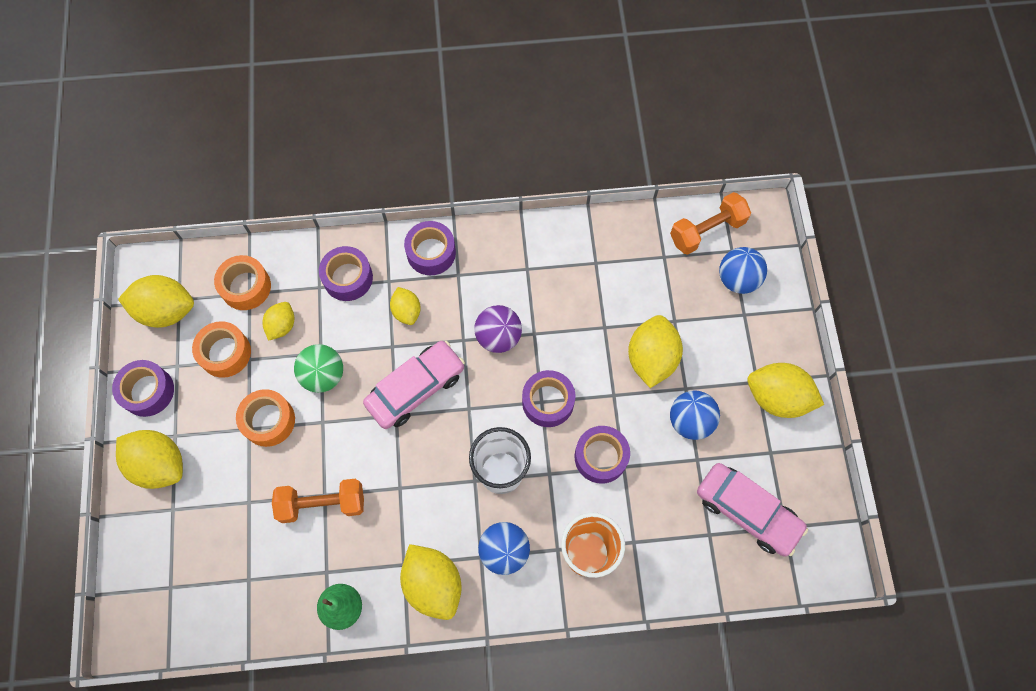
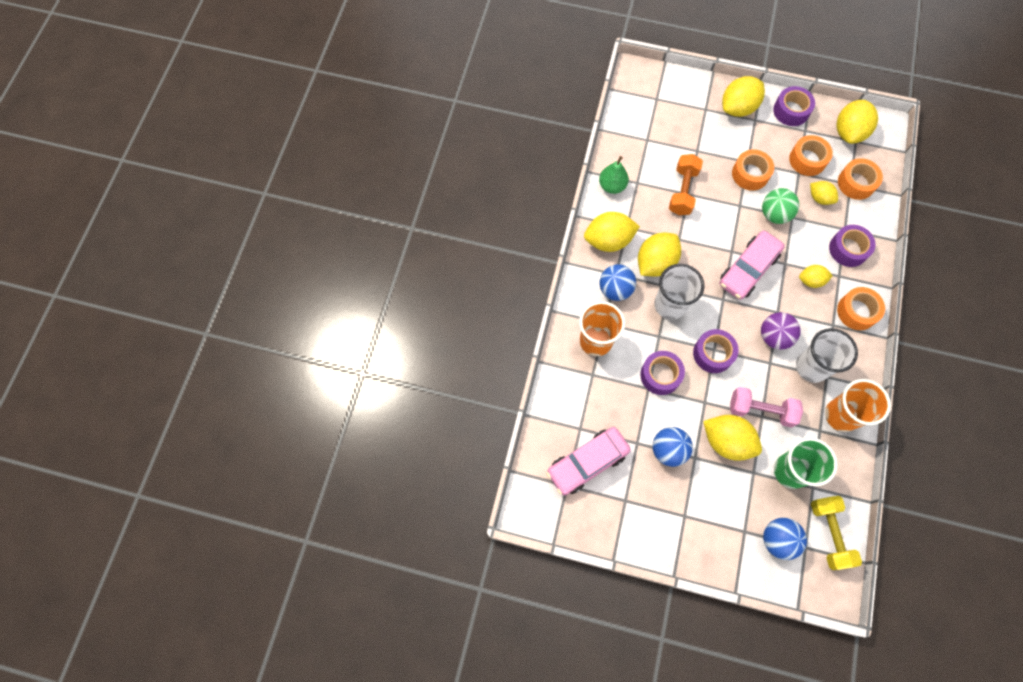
camera: 110 degrees right, 0 degrees up
(416, 388) = (748, 269): pink car -> pink car turned 60 degrees clockwise
(431, 252) = (857, 311): purple tape -> orange tape
(521, 287) = (811, 367): none -> white cup
(569, 245) = (841, 415): none -> orange cup
(598, 330) = (761, 410): none -> pink dumbbell
(656, 283) = (790, 471): none -> green cup
(707, 231) = (829, 533): orange dumbbell -> yellow dumbbell
(777, 397) = (667, 526): yellow lemon -> yellow lemon (655, 263)

